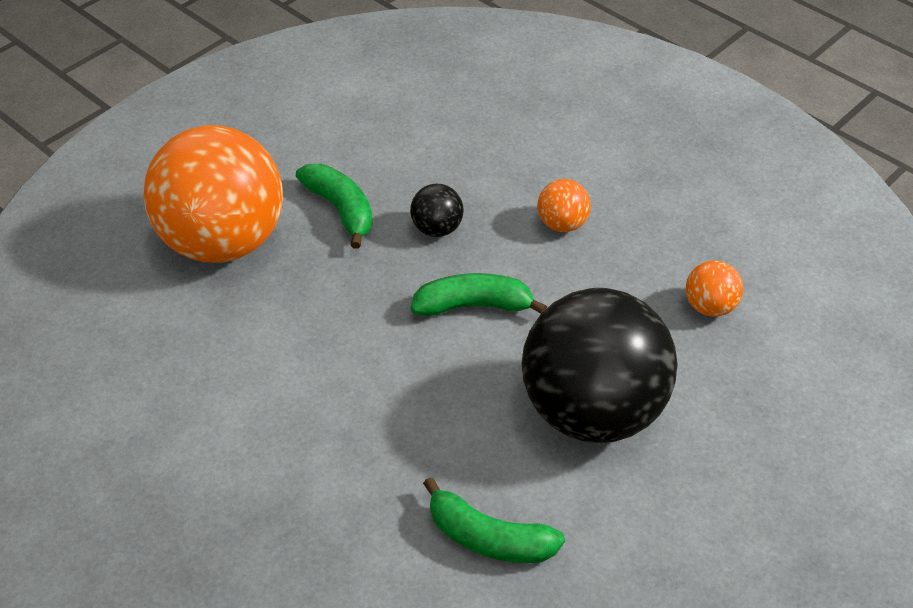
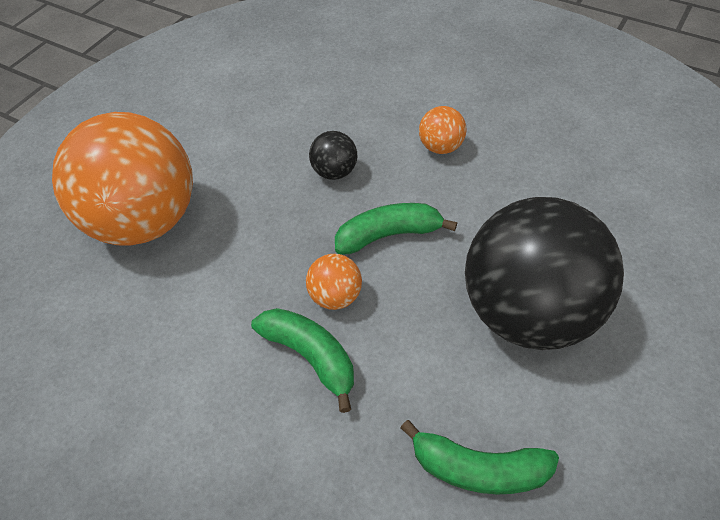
camera: 10 degrees left, 5 degrees up
(341, 210) = (245, 171): green banana -> green banana (311, 357)
(710, 307) = (592, 194): orange ball -> orange ball (335, 296)

